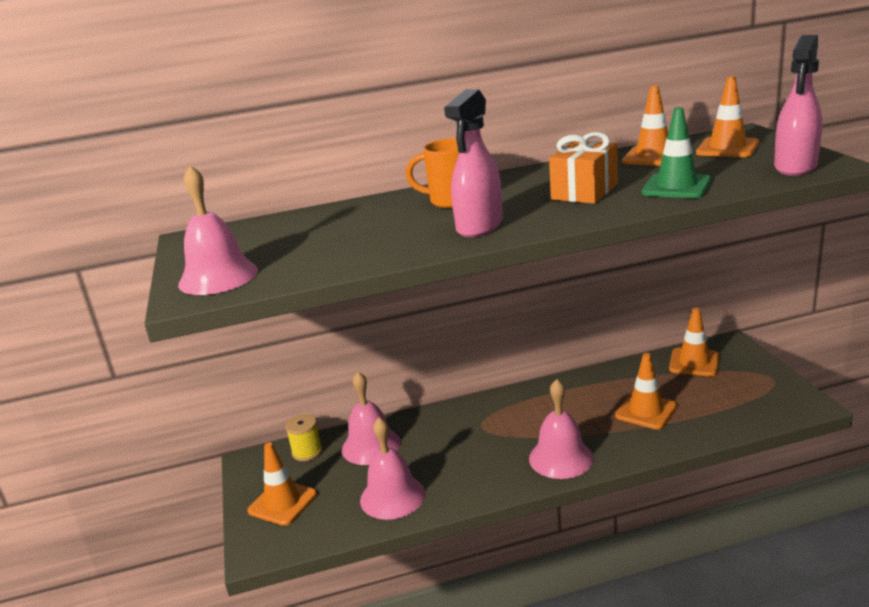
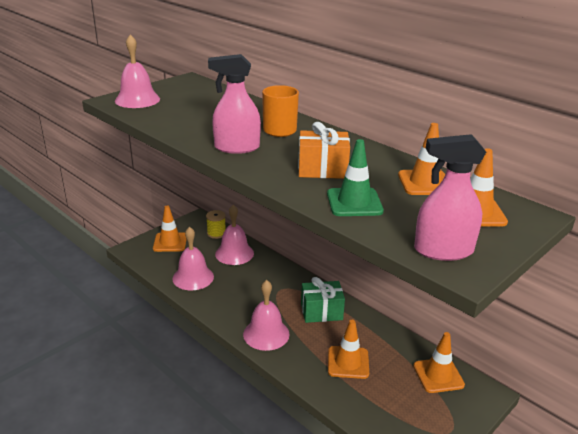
camera: 55 degrees right, 5 degrees up
(547, 406) = (321, 312): none -> green gift

